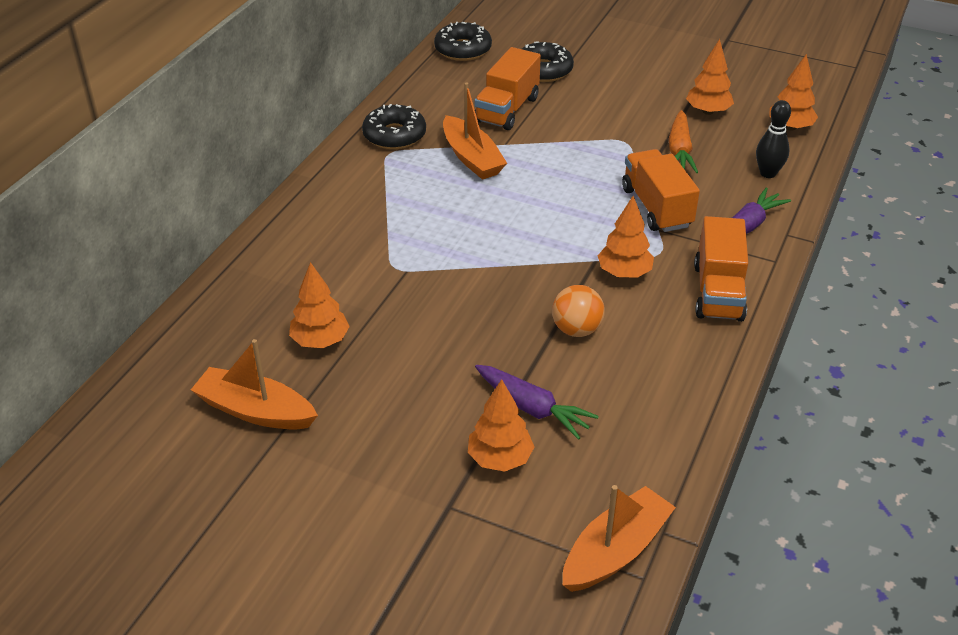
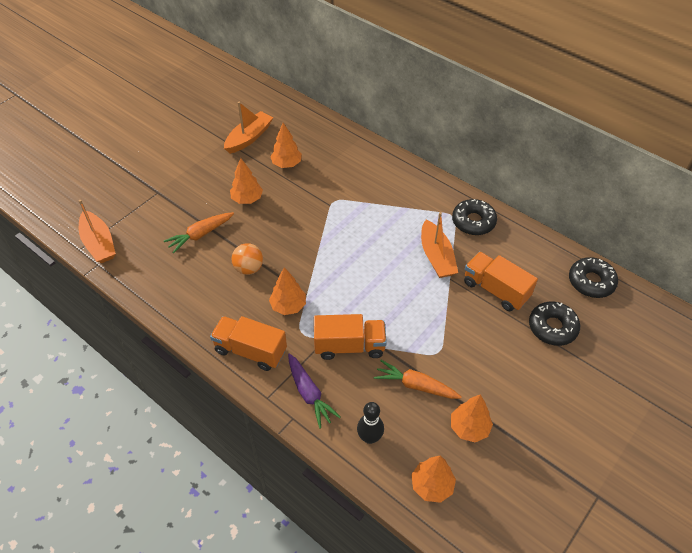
camera: 105 degrees right, 10 degrees up
(472, 158) = (436, 257): orange boat -> orange boat turned 90 degrees counterclockwise
(500, 458) = (175, 215): orange tree -> orange tree (247, 199)
(533, 408) = (200, 235): purple carrot -> orange carrot

